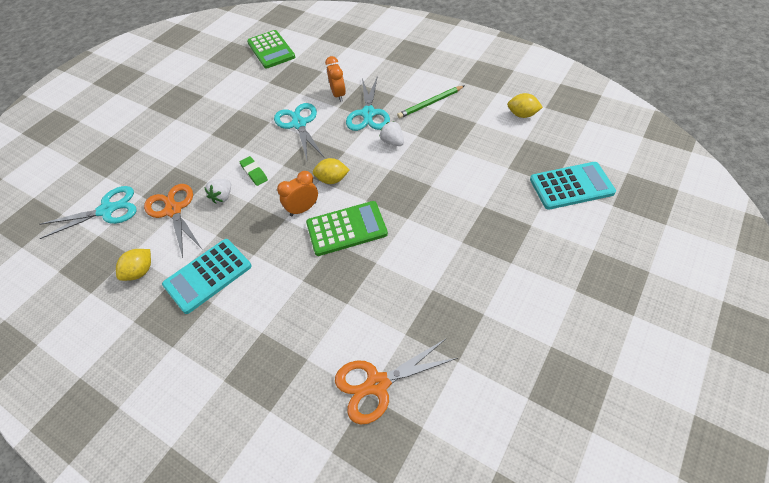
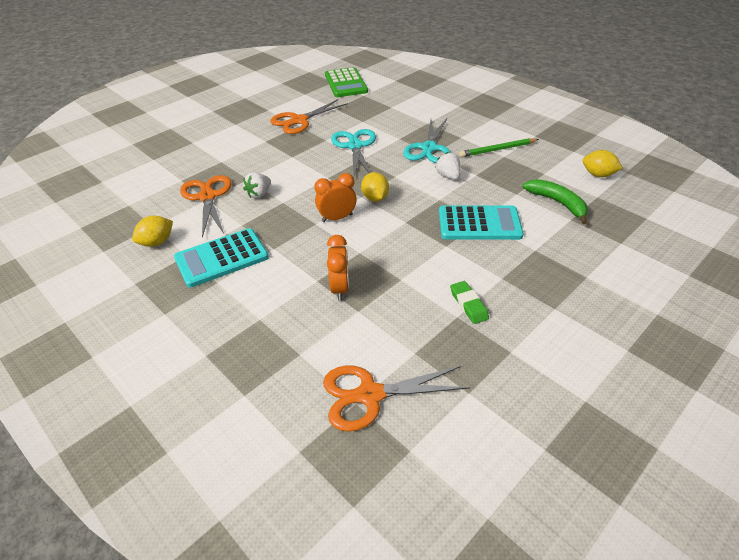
camera: 10 degrees right, 10 degrees down
(107, 210) = (144, 186): turquoise scissors -> none
(237, 103) = (299, 120): none -> orange scissors
(254, 173) = (297, 179): green eraser -> green eraser (468, 304)
(332, 180) = (375, 198): yellow lemon -> yellow lemon turned 60 degrees clockwise
(338, 95) = (402, 128): orange clock -> orange clock (340, 288)
(346, 229) = (377, 243): green calculator -> none
(493, 152) = (557, 203): none -> green banana
(571, 186) = (642, 248): turquoise calculator -> turquoise calculator (479, 224)

